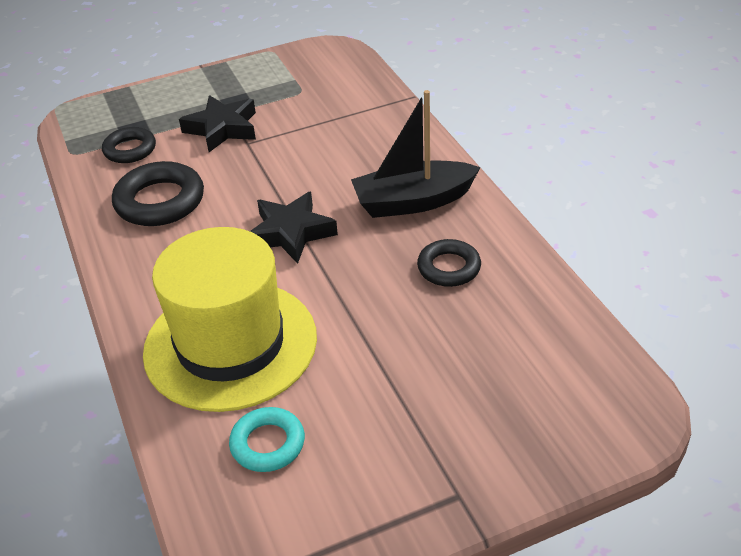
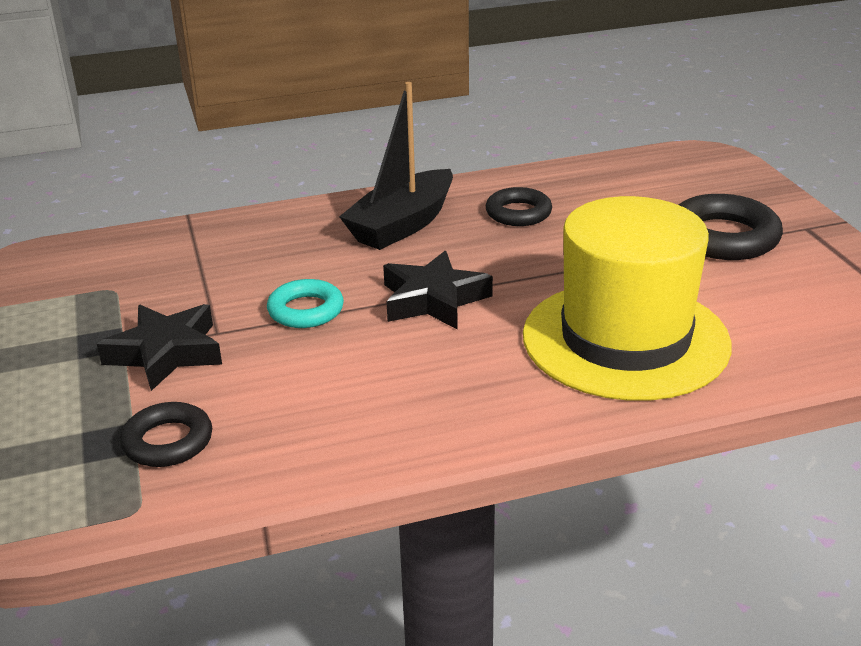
camera: 85 degrees left, 10 degrees down
(160, 201) = (325, 404): black ring -> black ring (723, 237)
(268, 444) = (769, 316): turquoise ring -> turquoise ring (306, 310)
(413, 202) = (402, 225): black boat -> black boat turned 45 degrees clockwise

